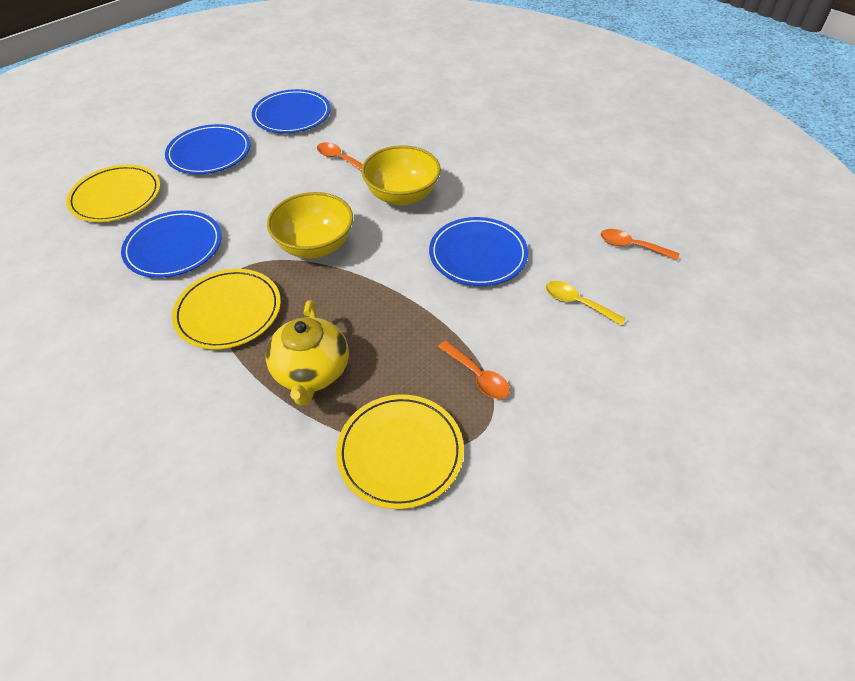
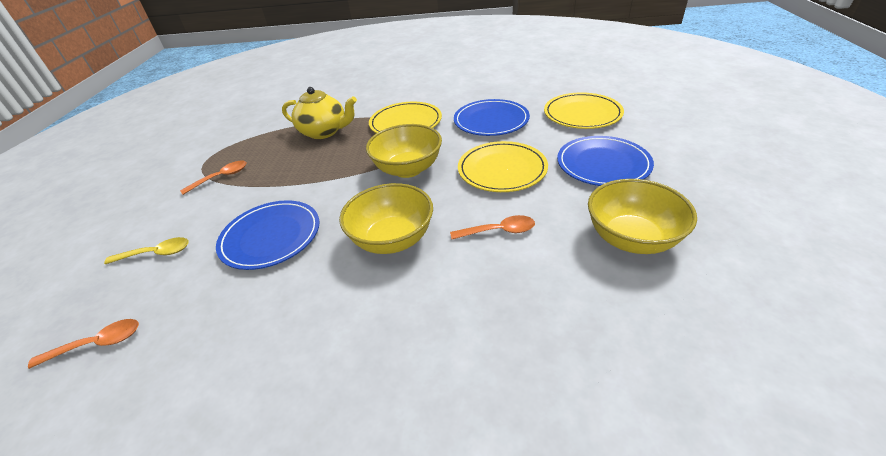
camera: 140 degrees right, 10 degrees down
(292, 115) = (631, 238): blue plate -> yellow bowl
(311, 372) = (324, 132): yellow teapot -> yellow teapot turned 150 degrees clockwise
(400, 452) = (246, 137): yellow plate -> yellow plate (502, 170)
(477, 376) = (221, 177): orange spoon -> orange spoon turned 135 degrees clockwise

